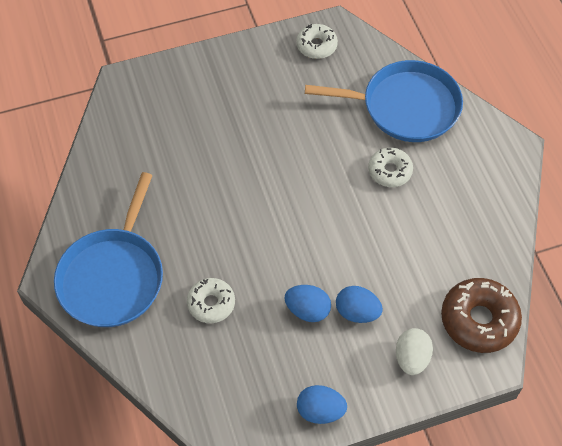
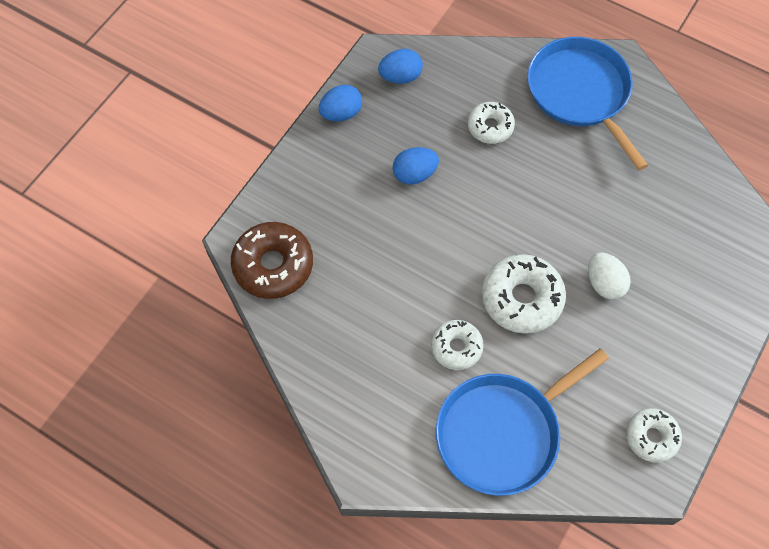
camera: 140 degrees right, 5 degrees up
(316, 168) = (522, 299): none -> white donut
(357, 312) = (375, 200): blue egg -> blue egg (400, 77)
(411, 358) = (304, 196): white egg -> white egg (604, 283)

